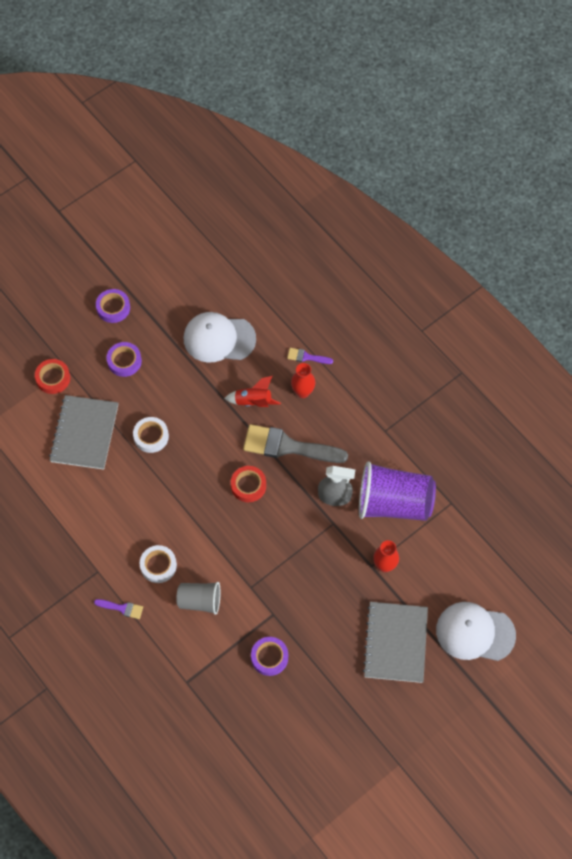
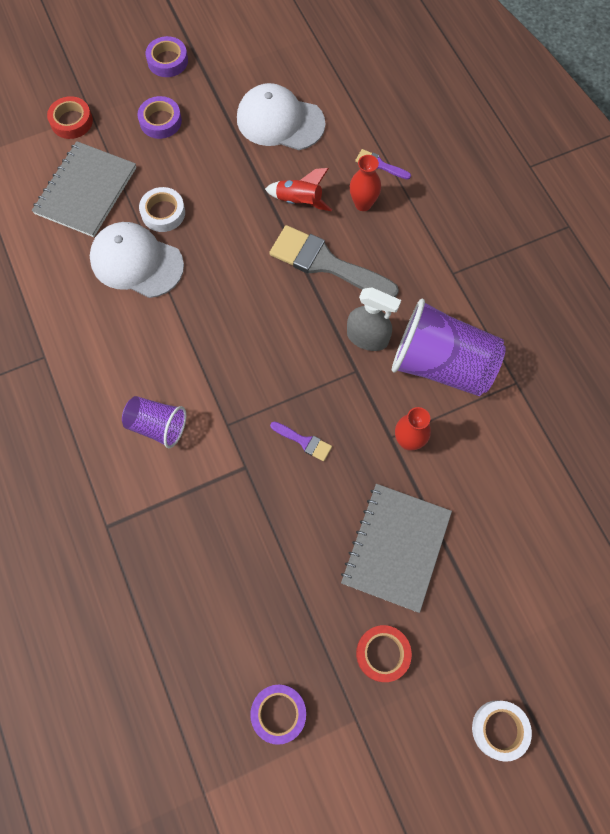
camera: 15 degrees right, 5 degrees up
(122, 608) = (57, 410): purple brush -> purple brush (304, 441)
(158, 565) = (120, 368): white tape -> white tape (499, 729)
(200, 601) = (157, 426): grey cup -> purple cup
(248, 485) = (263, 298): red tape -> red tape (382, 653)
(269, 657) = (223, 522): purple tape -> purple tape (278, 713)
(475, 632) = (507, 562): white cap -> white cap (136, 262)

